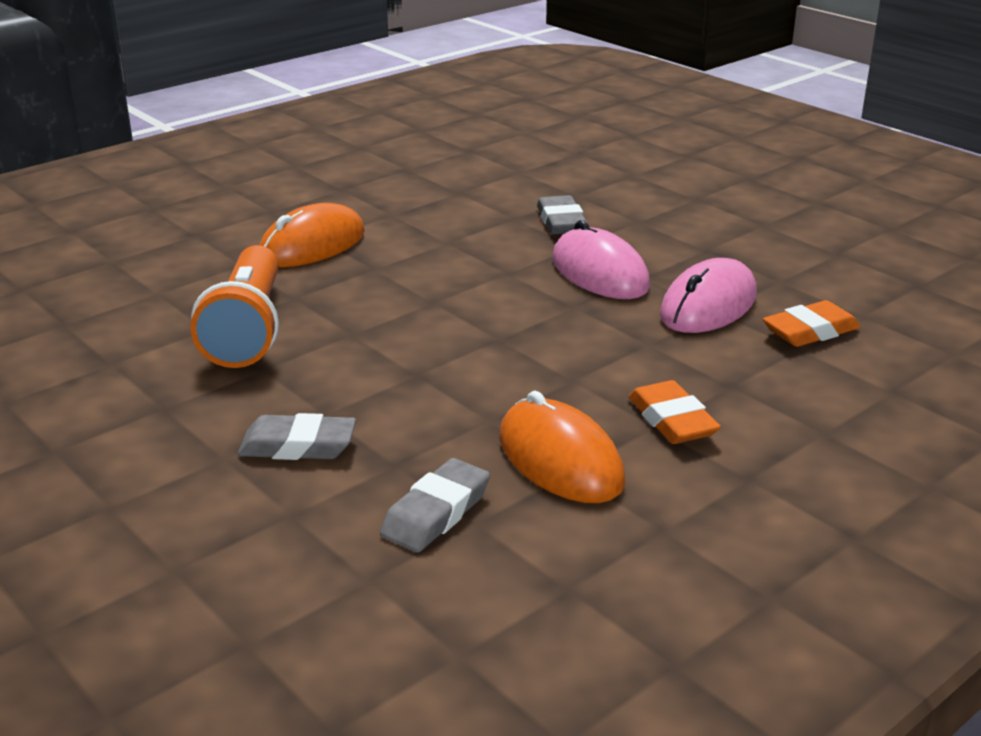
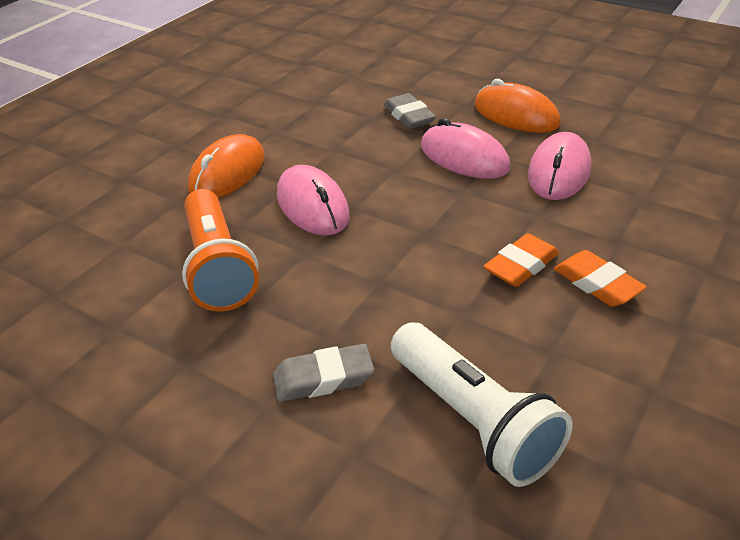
camera: 15 degrees left, 10 degrees up
(388, 291) = (312, 206): none -> pink mouse
(436, 513) = (473, 420): grey eraser -> white flashlight
(560, 460) = (538, 342): orange mouse -> orange mouse (516, 115)
(810, 331) = (643, 181): orange eraser -> orange eraser (521, 266)

